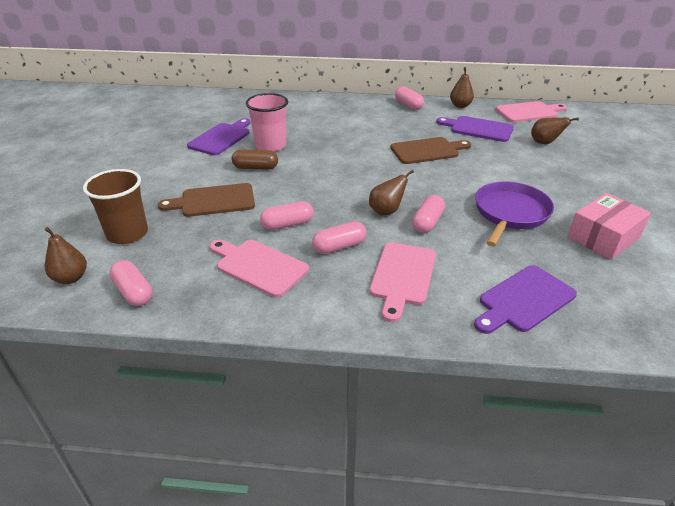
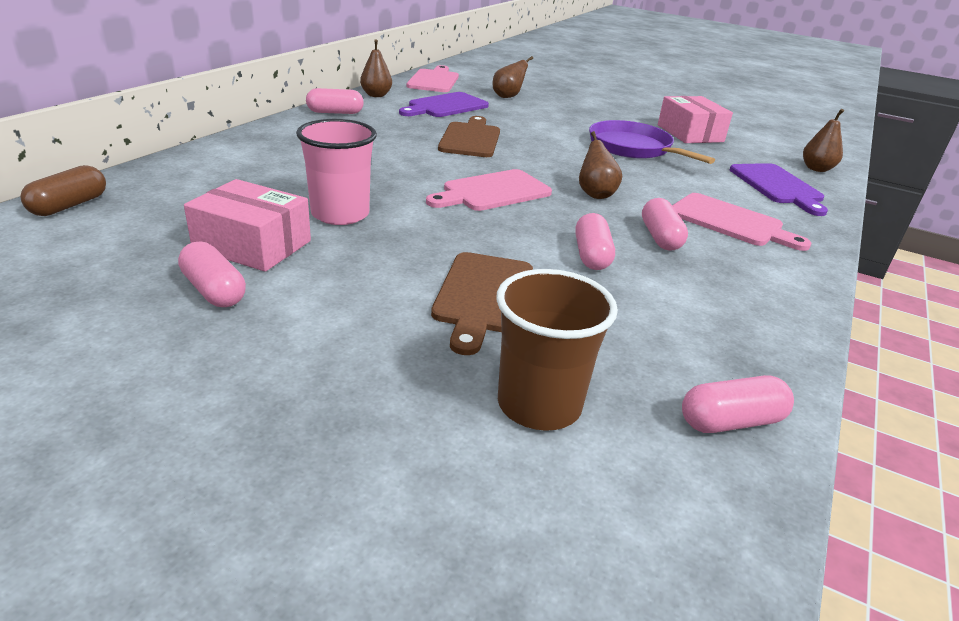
camera: 70 degrees left, 5 degrees down
(71, 278) = (670, 500): brown pear -> brown pear (816, 169)
(221, 138) = (252, 245): purple cutting board -> pink box
(255, 167) = (403, 241): brown capsule -> brown capsule (69, 205)
(258, 266) = (687, 297): pink cutting board -> pink cutting board (492, 192)
(427, 222) = (631, 183): pink capsule -> pink capsule (214, 290)

